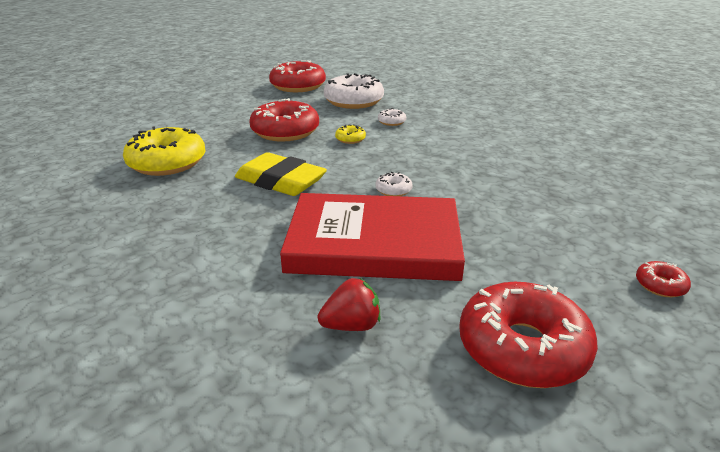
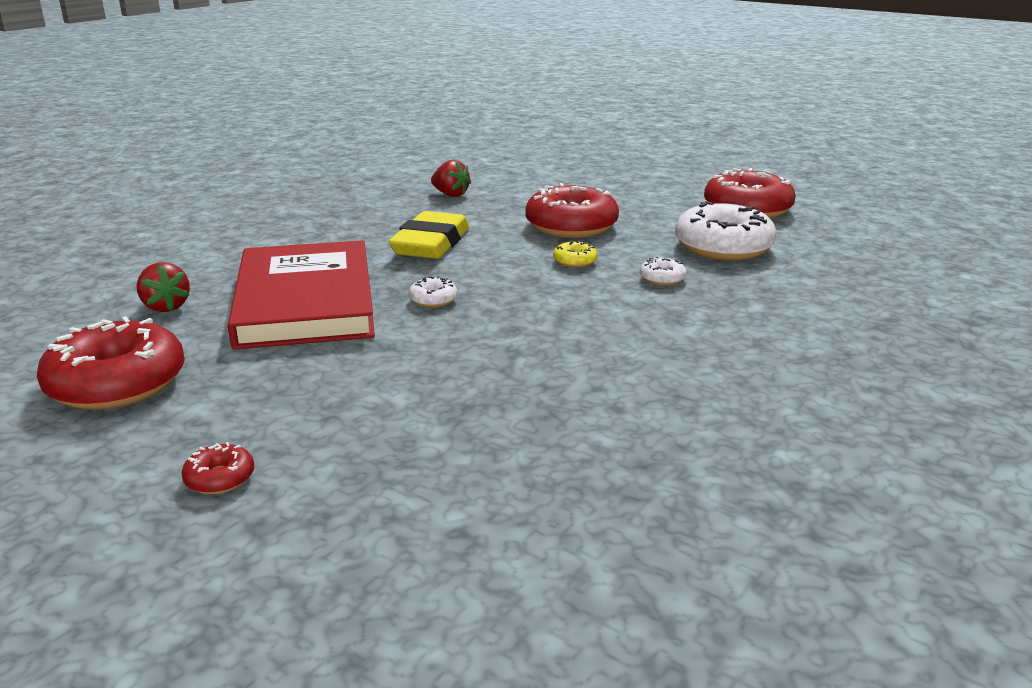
camera: 75 degrees right, 5 degrees down
(167, 163) = (450, 194): yellow donut -> red strawberry

